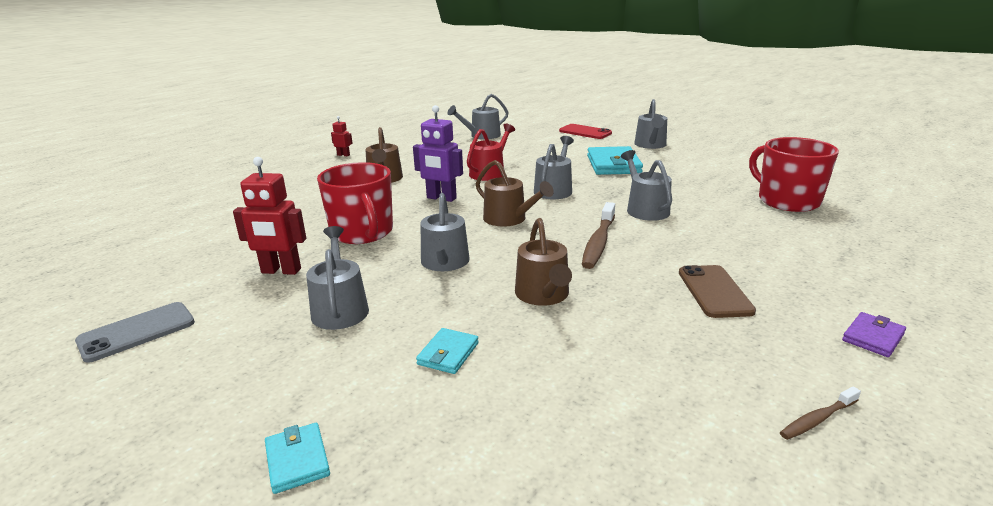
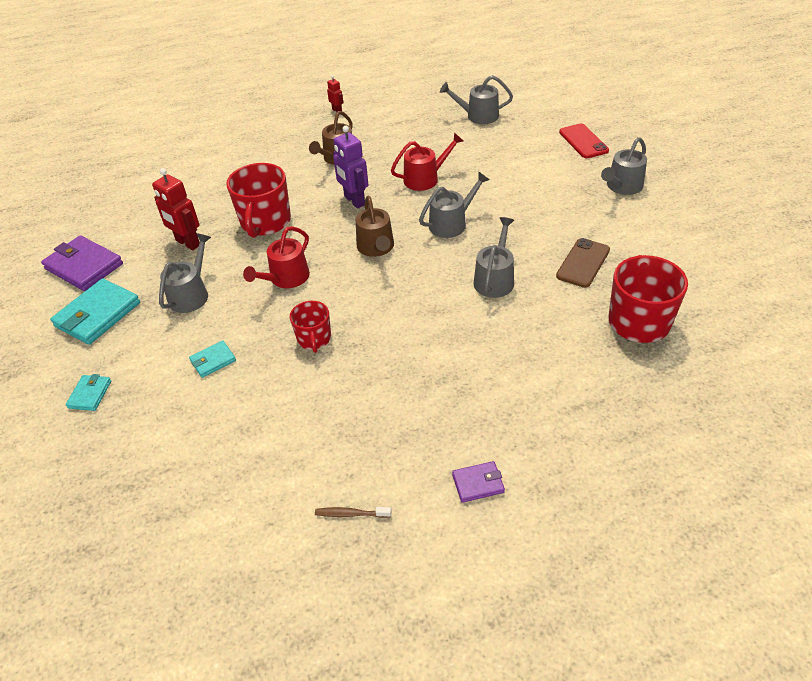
camera: 35 degrees right, 20 degrees up
(137, 332) = (84, 266): grey phone -> purple wallet
(444, 263) = (286, 278): grey watering can -> red watering can
(543, 295) = (314, 339): brown watering can -> red mug
(598, 242) = (410, 303): brown toothbrush -> none
(613, 165) = (545, 206): turquoise wallet -> turquoise wallet (98, 314)
(714, 291) = (428, 390): brown phone -> brown phone (583, 263)

